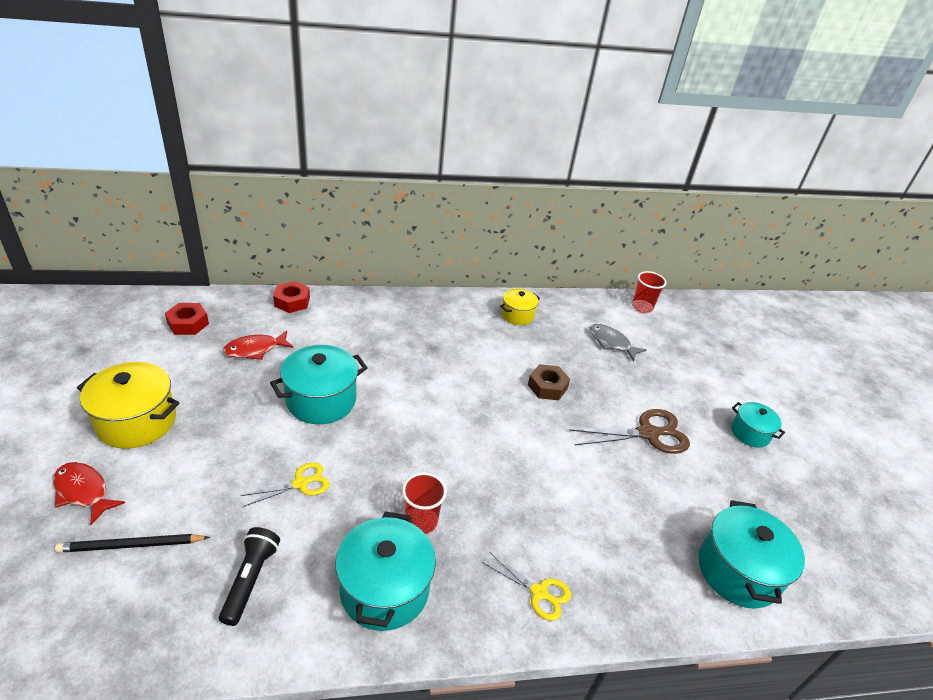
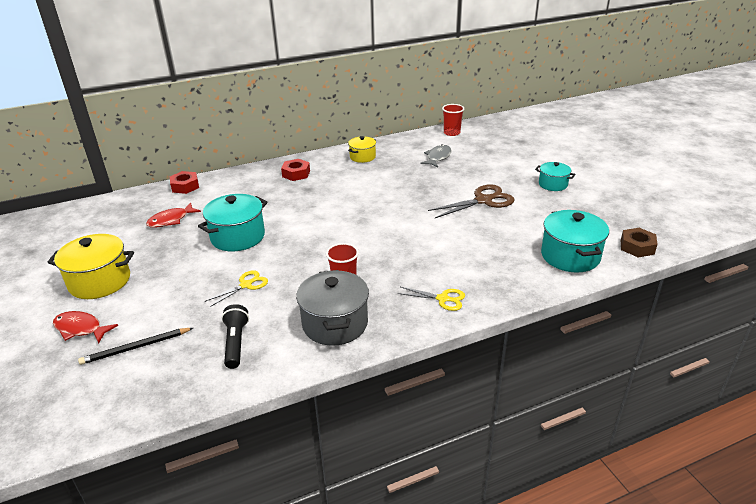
camera: 10 degrees left, 5 degrees down
(188, 323) = (108, 217): red nut -> red nut (296, 174)
(384, 589) = (335, 324): turquoise pot -> grey pot
(547, 387) = (402, 192): brown nut -> brown nut (637, 247)
(611, 343) = (438, 157): grey fish -> grey fish turned 90 degrees clockwise

